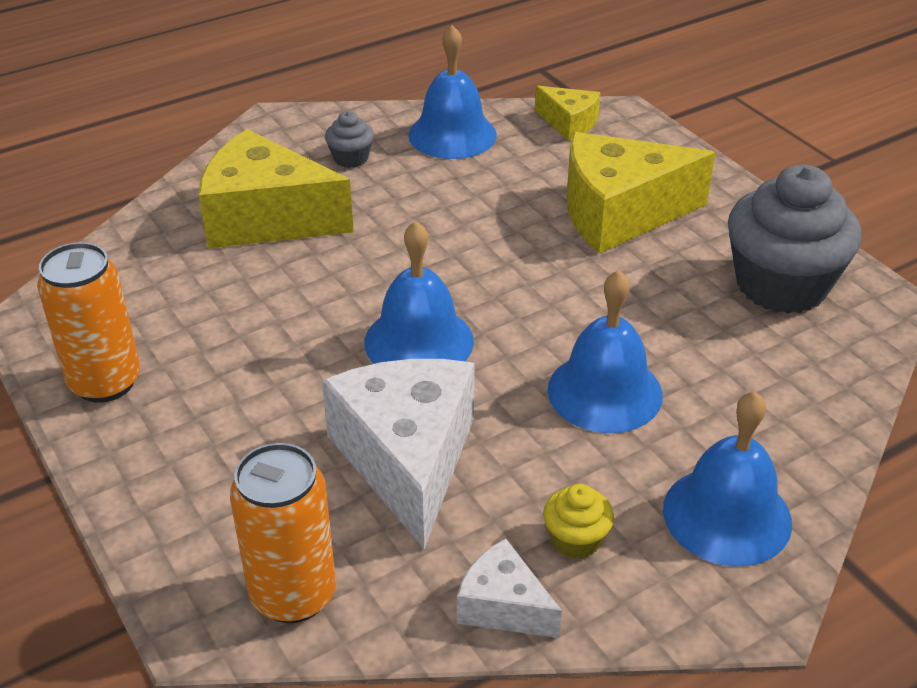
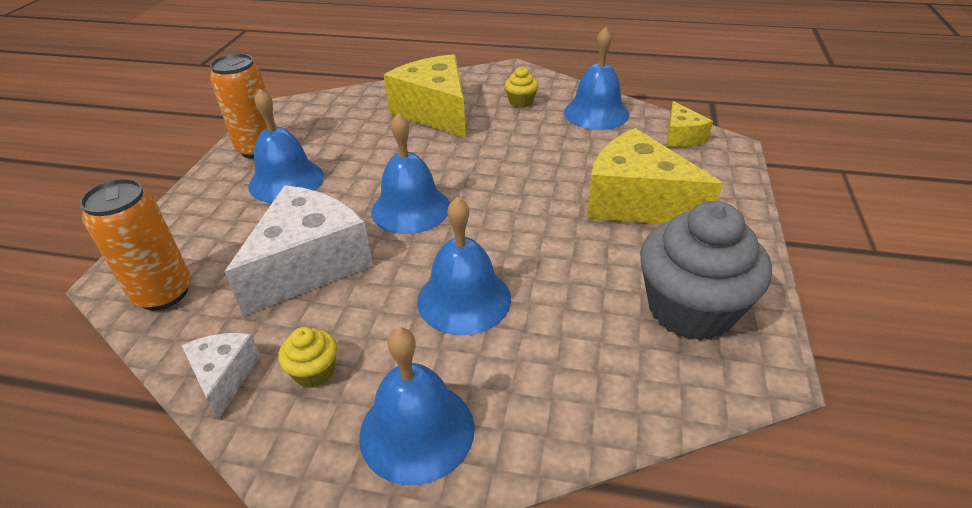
camera: 45 degrees right, 0 degrees up
(217, 396) = (286, 181): none -> blue bell
(351, 158) = (521, 102): grey cupcake -> yellow cupcake

